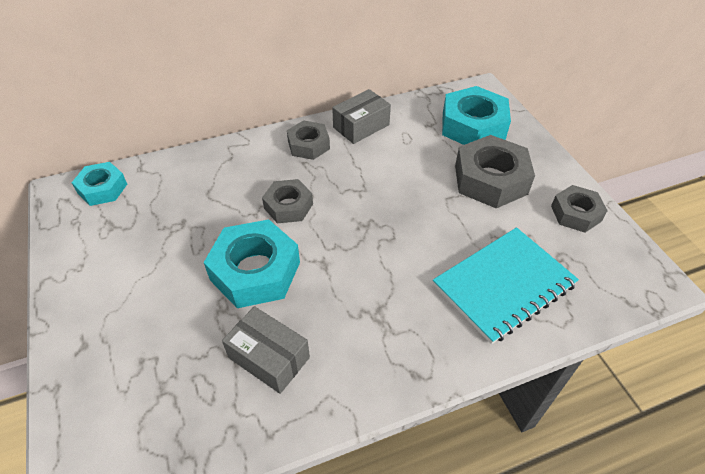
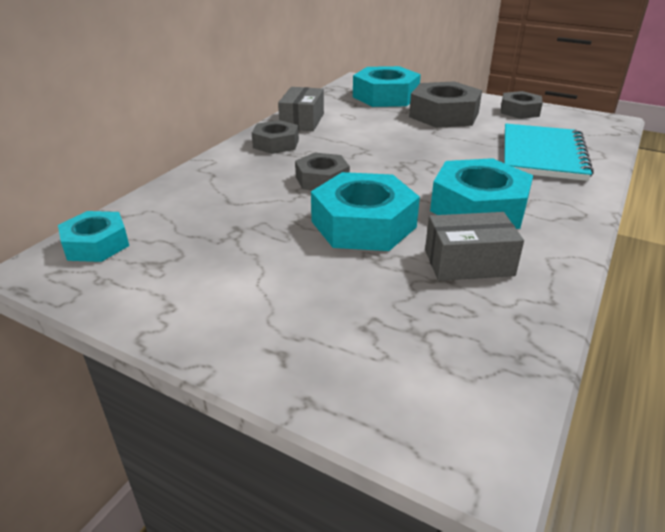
camera: 40 degrees left, 15 degrees down
(354, 310) = (478, 207): none -> turquoise nut

